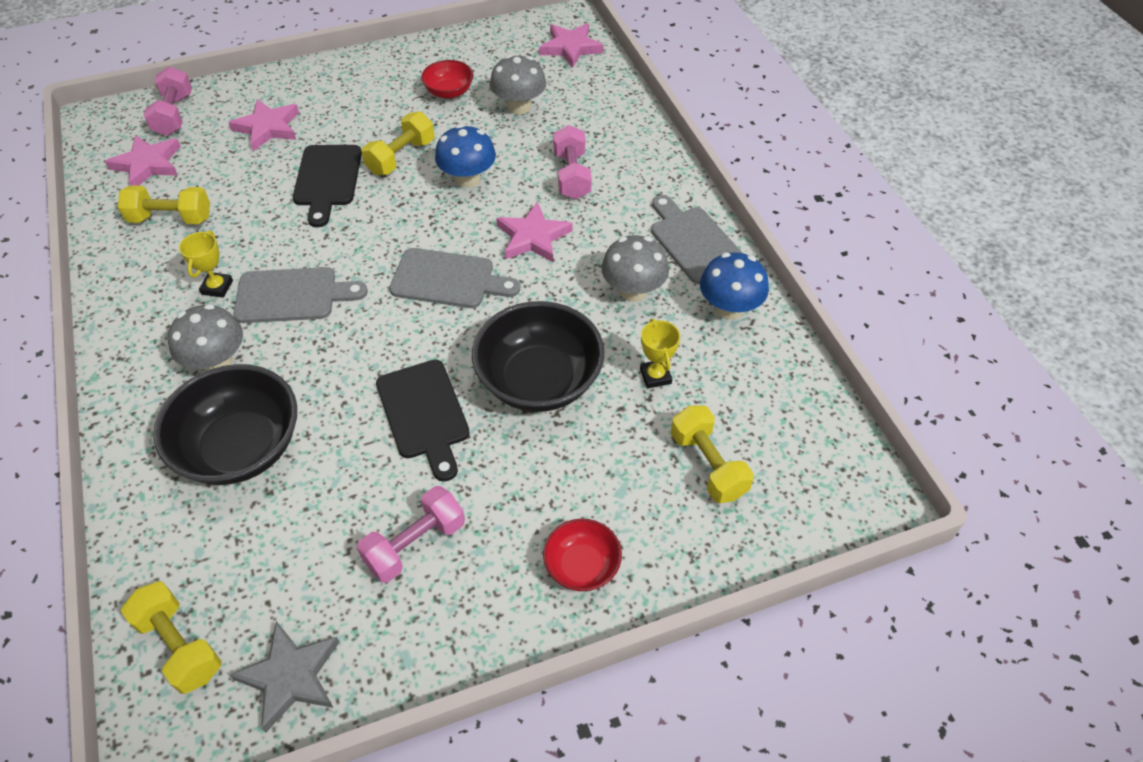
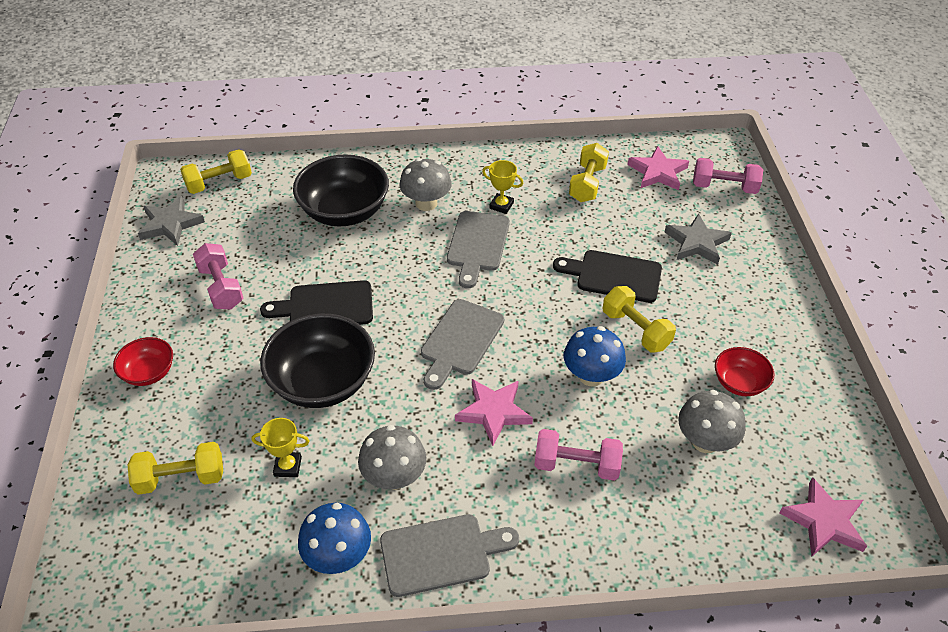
camera: 105 degrees right, 5 degrees down
(268, 128) = (696, 243): pink star -> grey star

